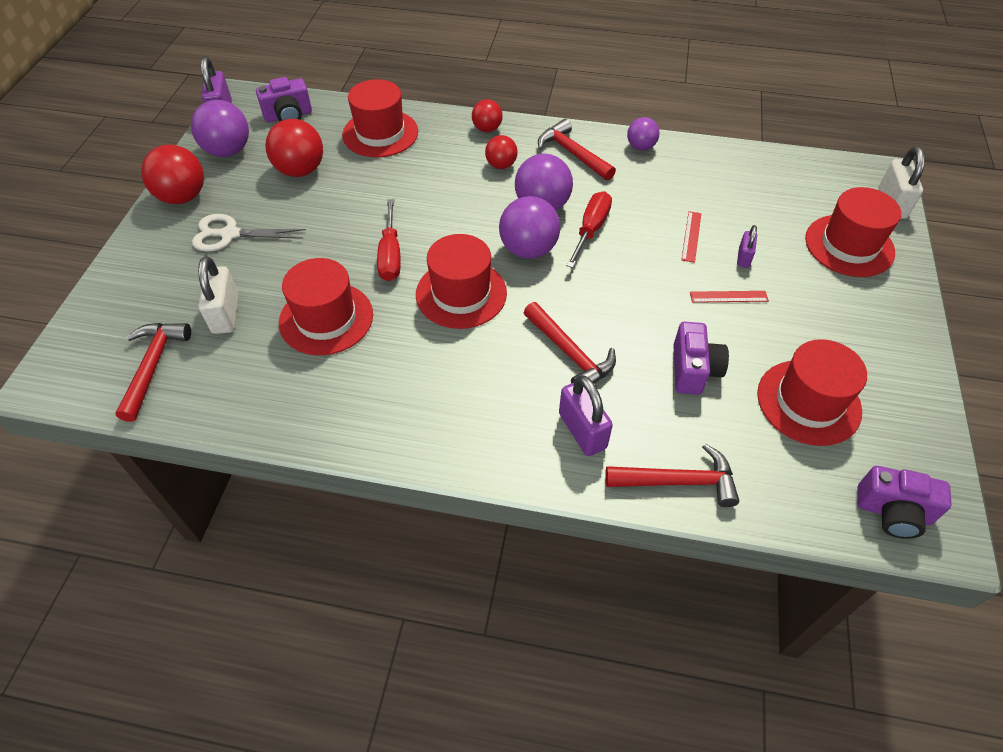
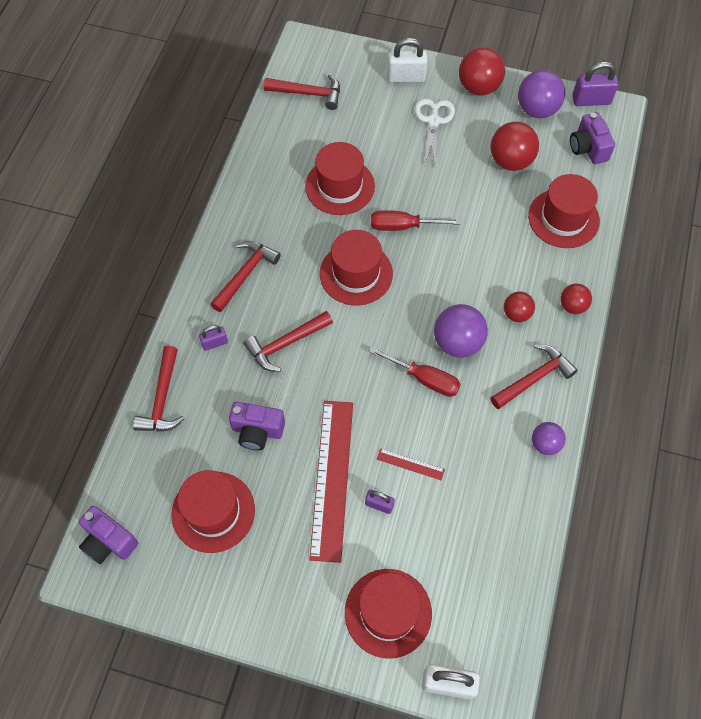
camera: 95 degrees right, 10 degrees up
(226, 314) = (350, 127): white padlock -> white padlock (406, 77)
(471, 408) = (245, 274): none -> red hammer
(528, 249) = (402, 326): purple ball -> none
(582, 431) = (215, 343): purple padlock -> purple padlock, size x0.58
(728, 296) = (332, 478): red ruler -> red ruler, size x2.44
(893, 512) = (109, 541): purple camera -> purple camera turned 75 degrees counterclockwise

